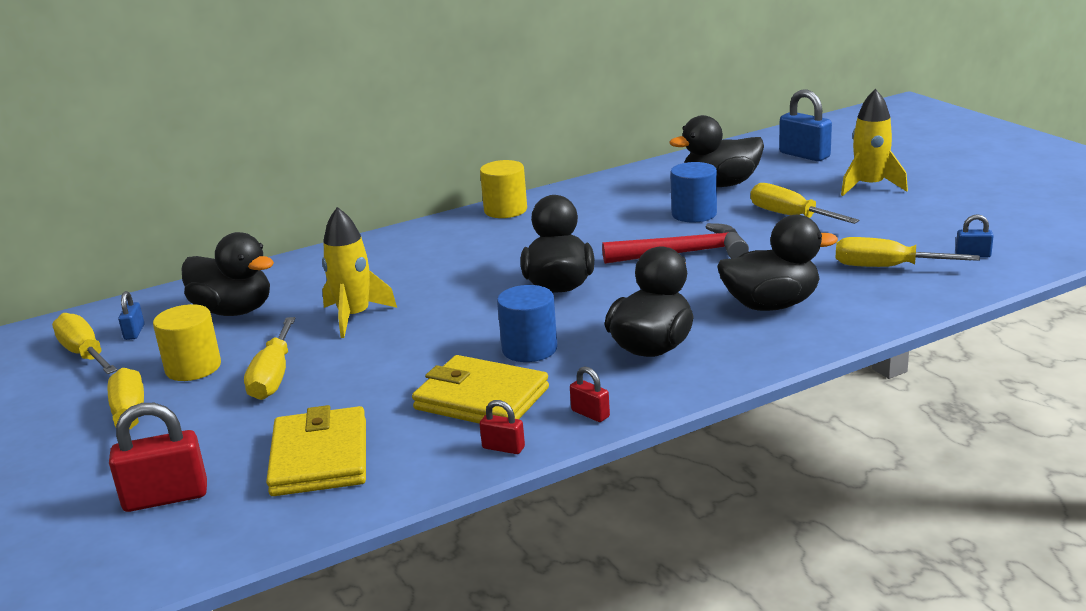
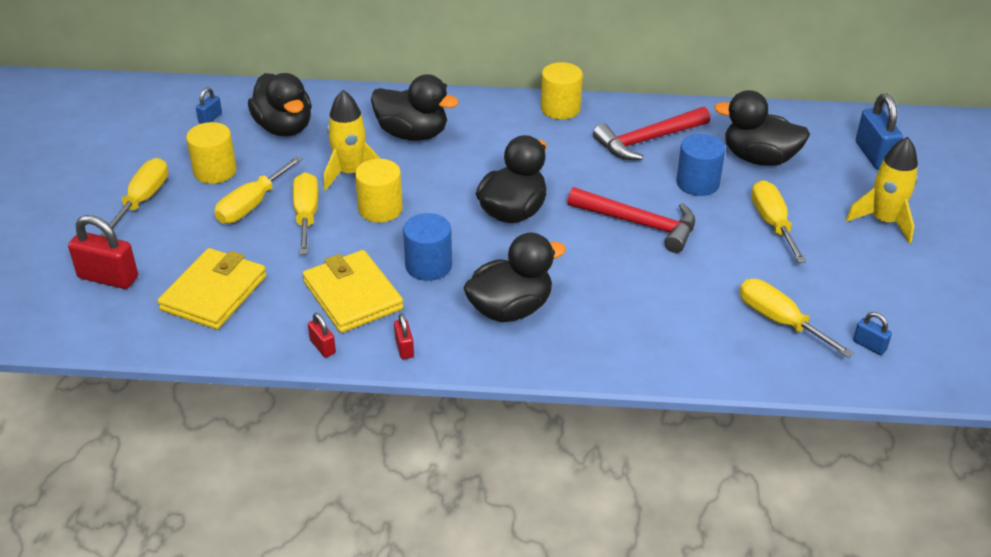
camera: 30 degrees right, 15 degrees up
(84, 354) = (167, 125): yellow screwdriver -> yellow screwdriver (306, 215)
(422, 330) = (380, 209): none -> yellow cylinder
(612, 204) = (647, 140): none -> red hammer
(771, 305) = (642, 313): black duck -> black duck (412, 134)

